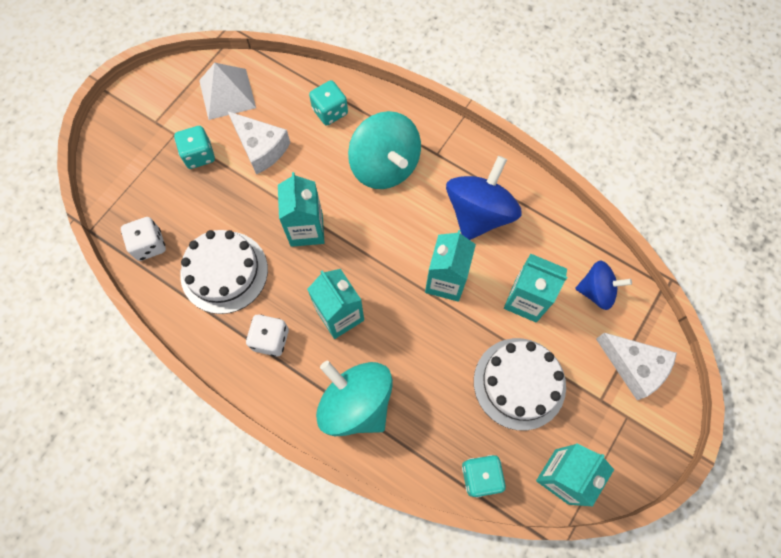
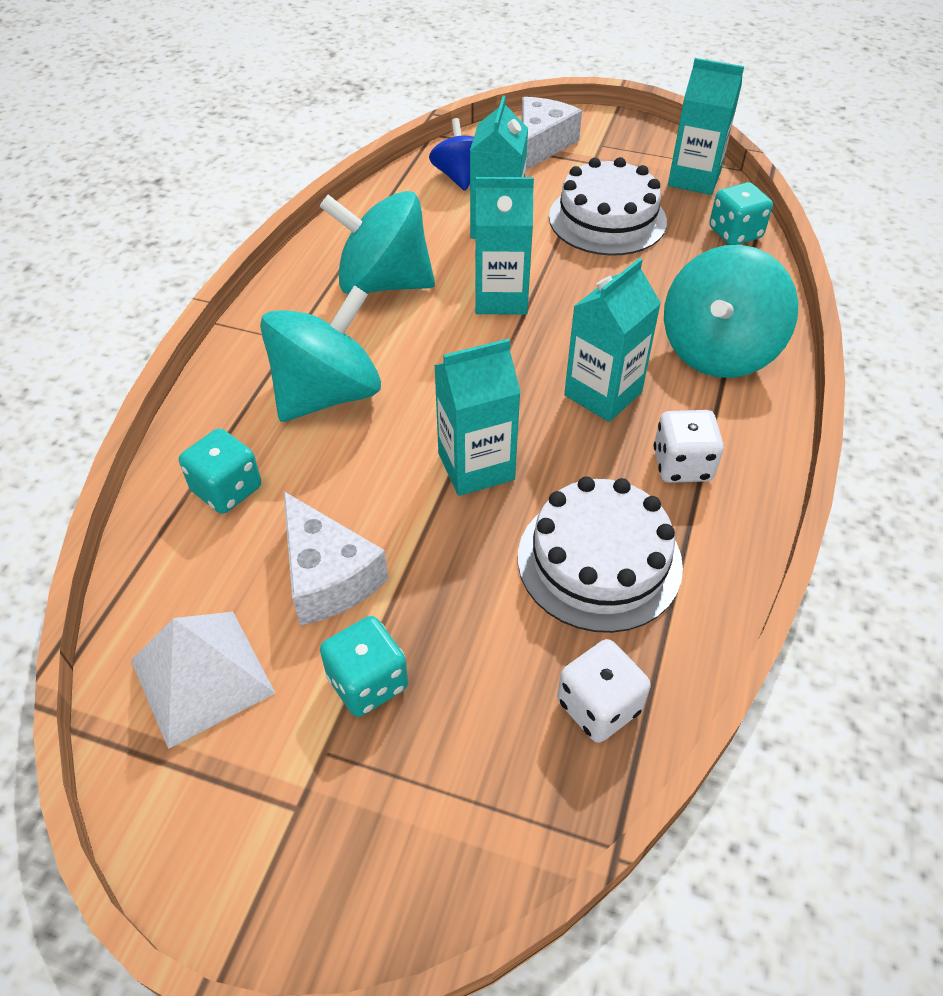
camera: 105 degrees left, 20 degrees down
(261, 148) = (327, 576): white cheese -> white cheese turned 120 degrees clockwise
(479, 213) = (383, 283): blue spinning top -> turquoise spinning top

